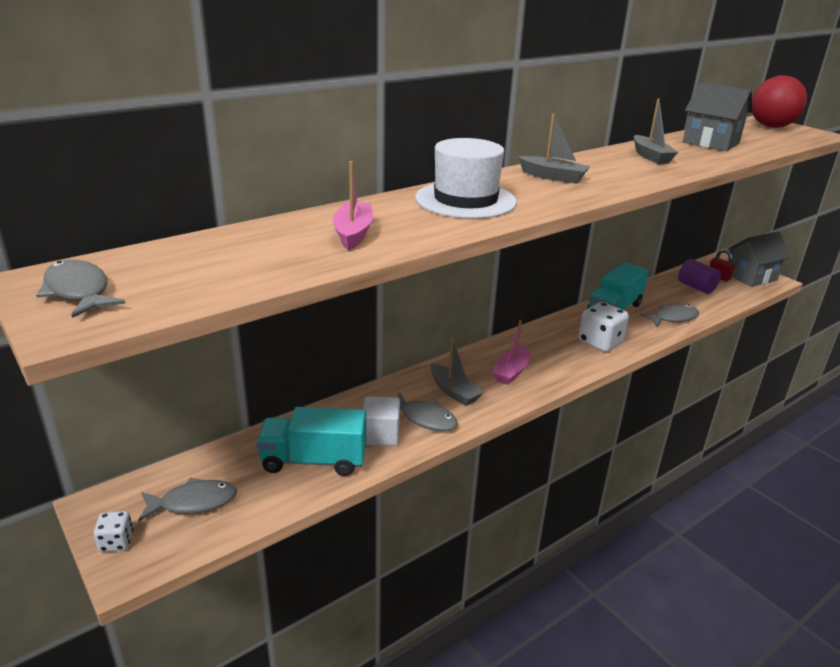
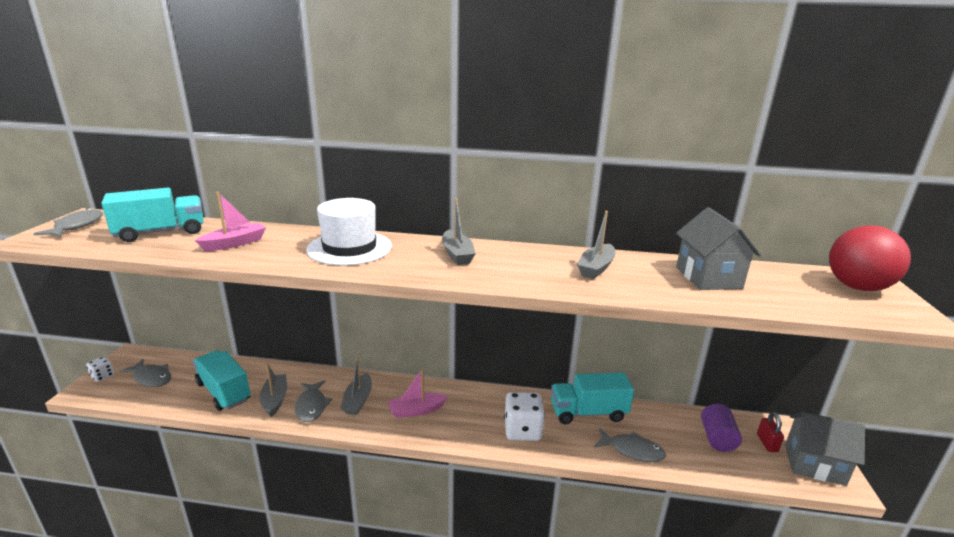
camera: 45 degrees right, 5 degrees down
(231, 255) = (161, 233): none -> turquoise truck
(381, 434) = (275, 399): white cube -> grey boat

